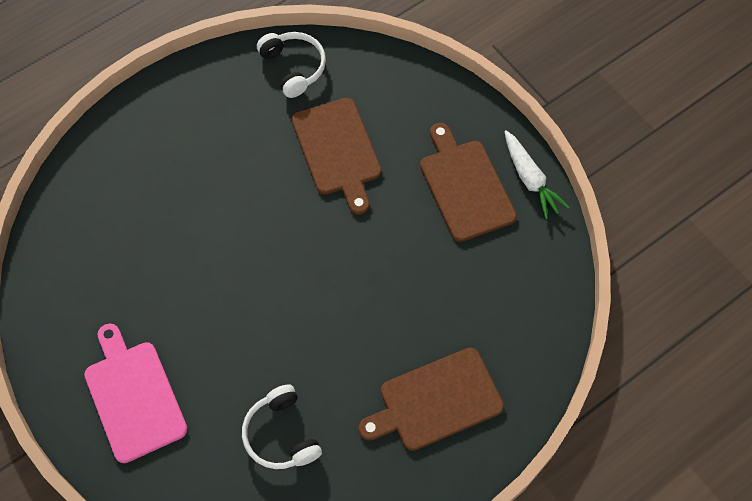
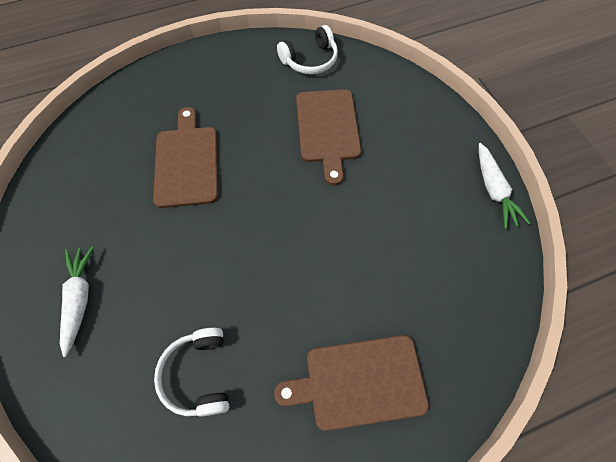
camera: 15 degrees right, 0 degrees up
(134, 396) = (80, 298): pink cutting board -> white carrot
(294, 67) = (310, 60): white headphones -> white headphones turned 75 degrees clockwise
(465, 186) = (432, 183): brown cutting board -> brown cutting board (187, 162)

